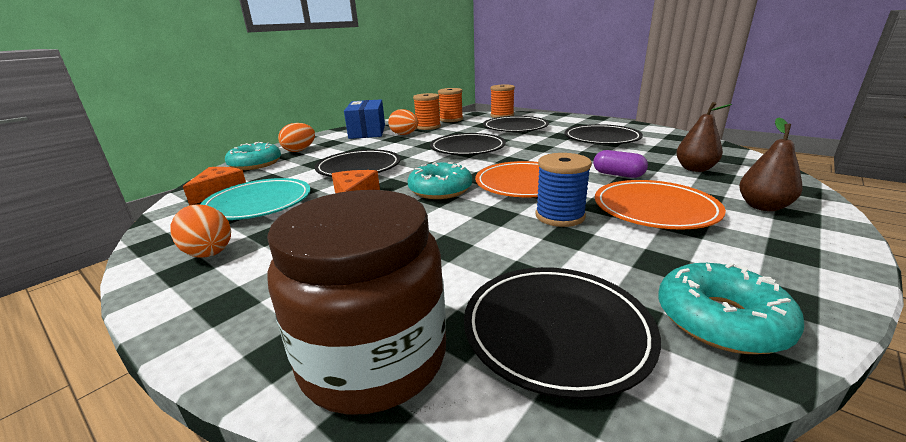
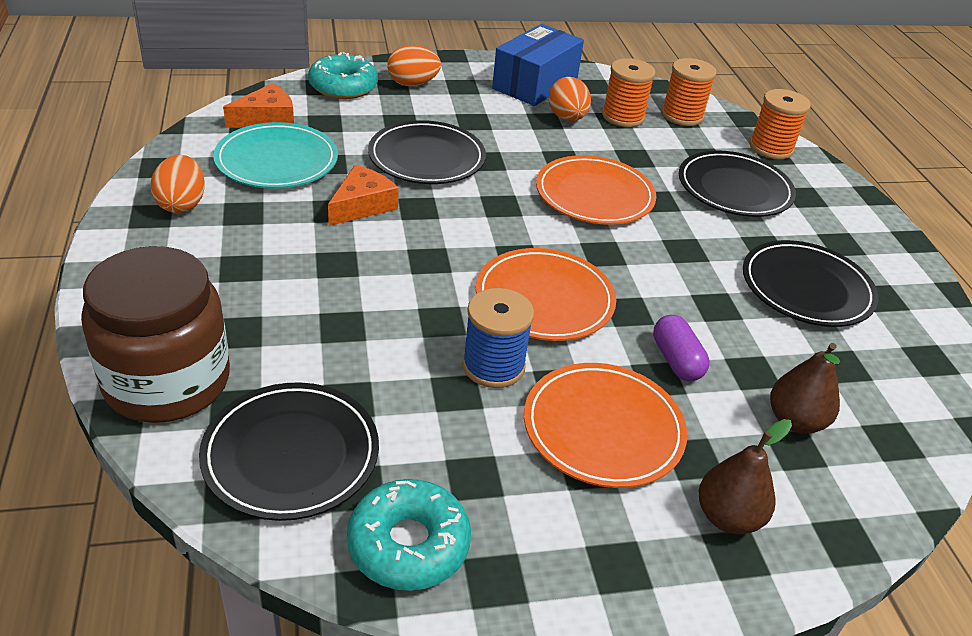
camera: 35 degrees right, 15 degrees up
(440, 190) = (449, 249): turquoise donut -> none
(467, 148) = (594, 195): black plate -> orange plate

